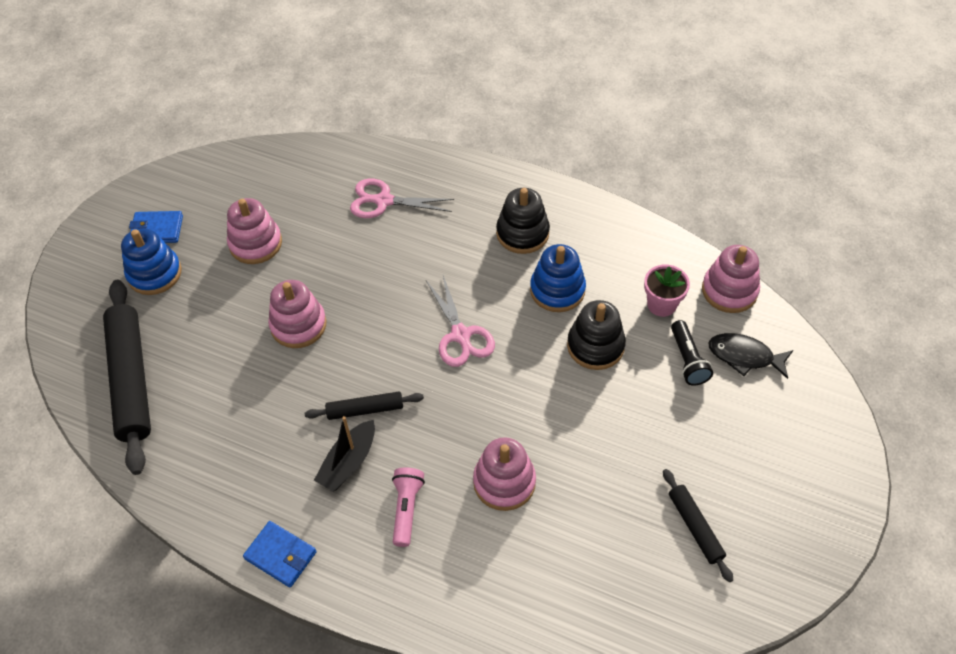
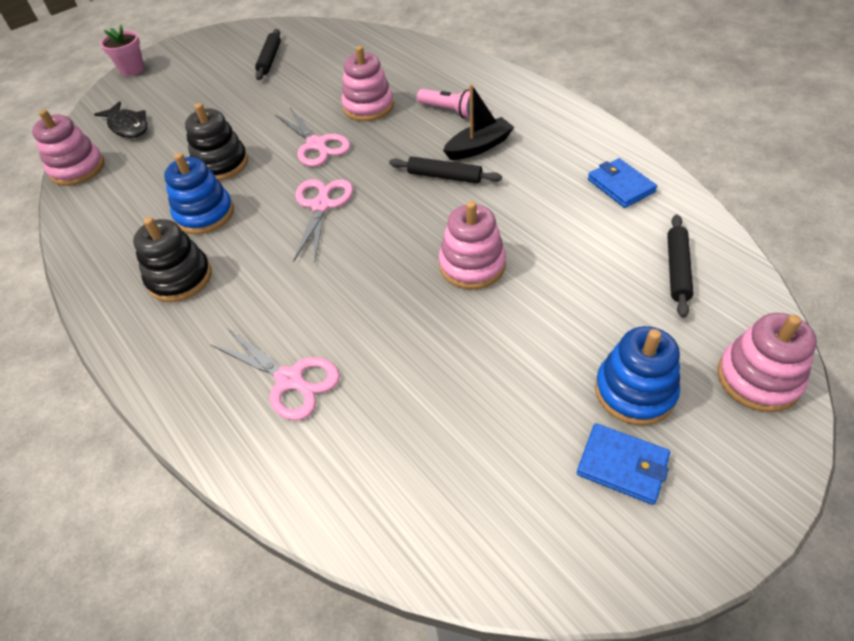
camera: 150 degrees left, 5 degrees down
(131, 380) = (677, 269): black rolling pin -> black rolling pin, size x0.51
(255, 243) = (483, 383): pink stacking toy -> pink stacking toy (758, 378)
(280, 555) = (558, 110): blue wallet -> blue wallet (620, 186)
(406, 509) = (449, 111): pink flashlight -> pink flashlight turned 90 degrees counterclockwise
(519, 404) = (317, 145): none -> pink scissors
(661, 304) = (138, 176): pink flower pot -> pink flower pot (132, 69)
(688, 360) = (167, 135): black flashlight -> none

